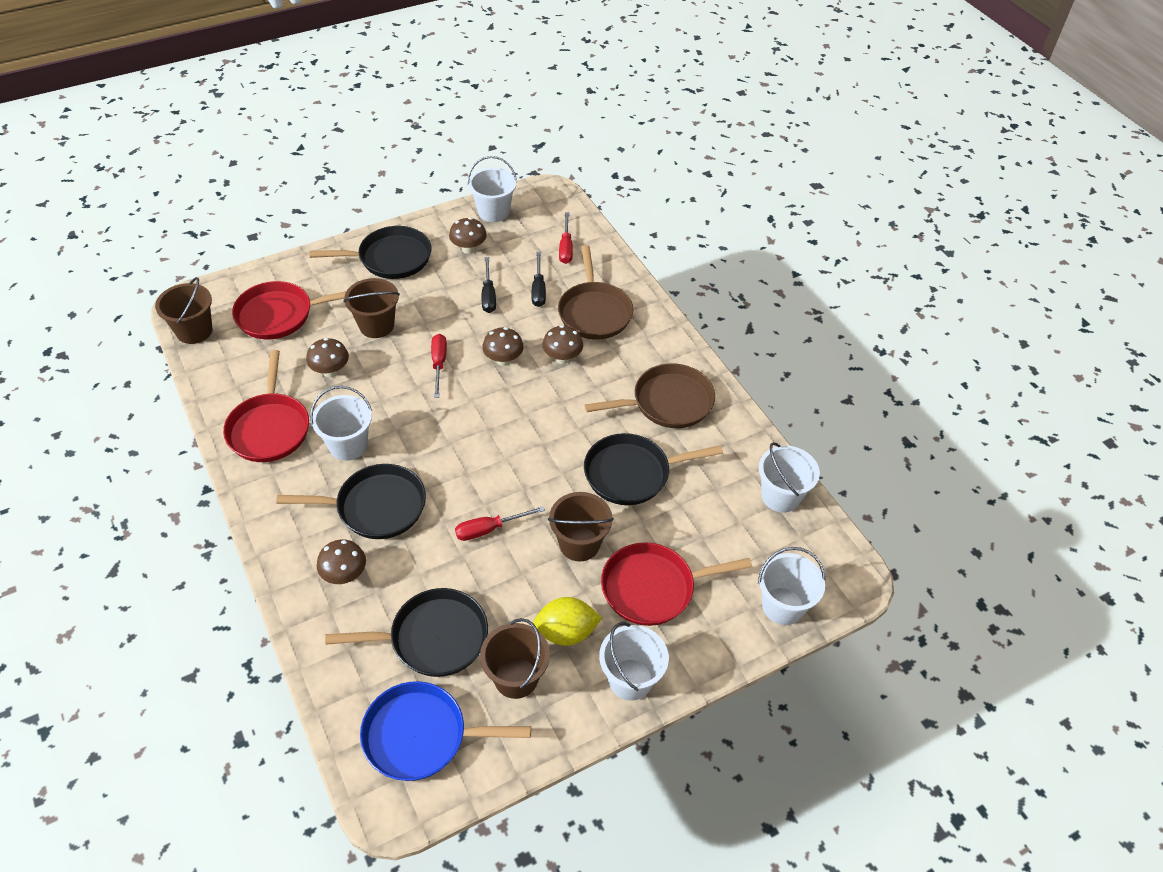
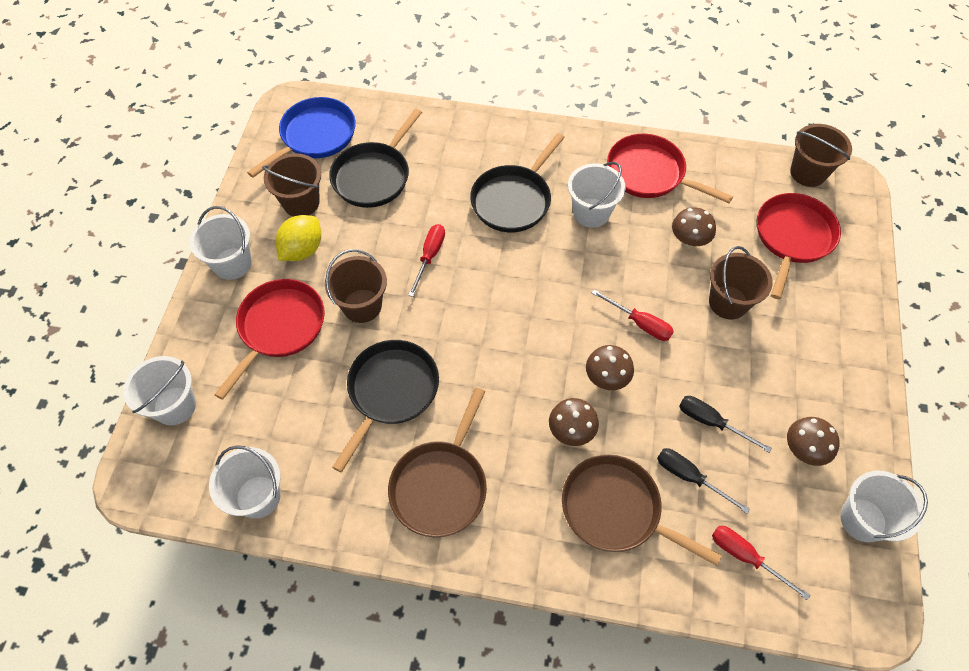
camera: 130 degrees right, 10 degrees up
(345, 575) = (469, 155): brown mushroom -> none
(390, 258) = (829, 366): black pan -> none

